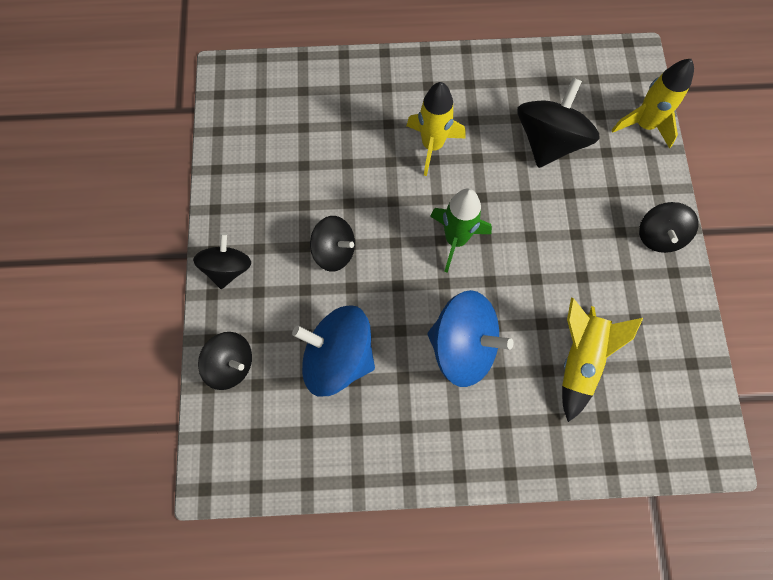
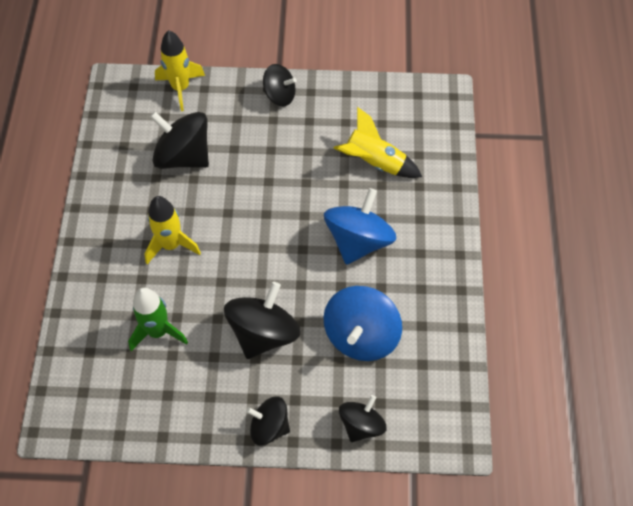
camera: 85 degrees left, 10 degrees down
(334, 251) = (263, 333): black spinning top -> black spinning top, size x1.62
(455, 239) = (264, 236): green rocket -> green rocket (158, 331)

